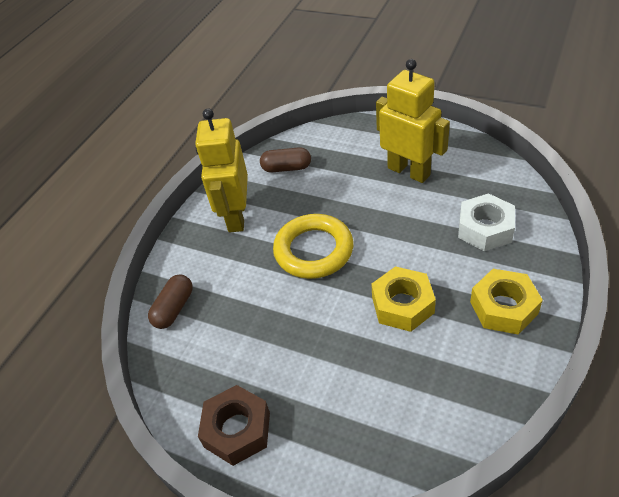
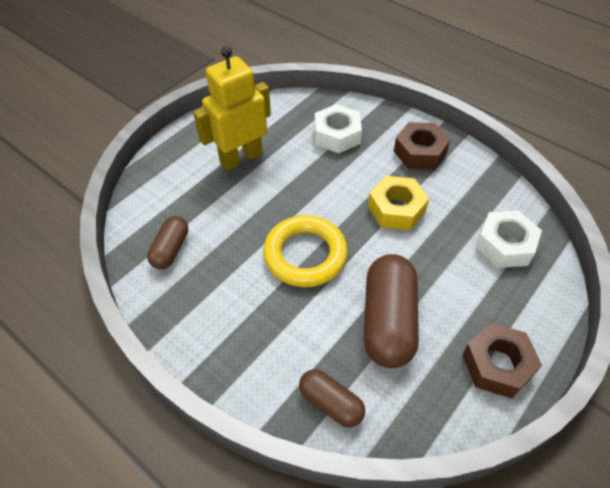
camera: 80 degrees left, 5 degrees up
(236, 216) = (219, 314): yellow robot -> none
(261, 329) = (388, 321): none -> brown capsule
(396, 418) = (505, 245): none -> white nut
(503, 307) = (420, 152): yellow nut -> brown nut

